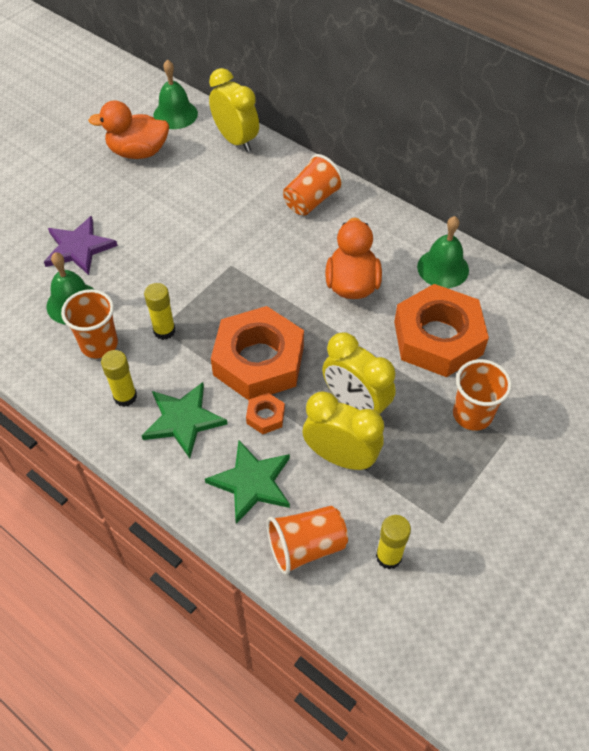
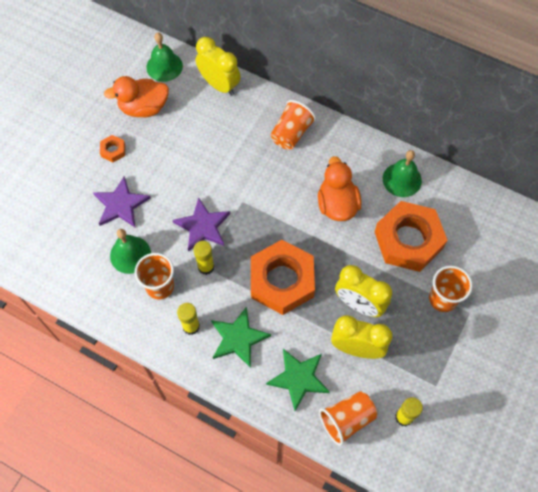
camera: 10 degrees left, 10 degrees up
(173, 285) = (203, 226): none -> purple star
(265, 416) = (297, 325): orange nut -> orange nut (113, 150)

